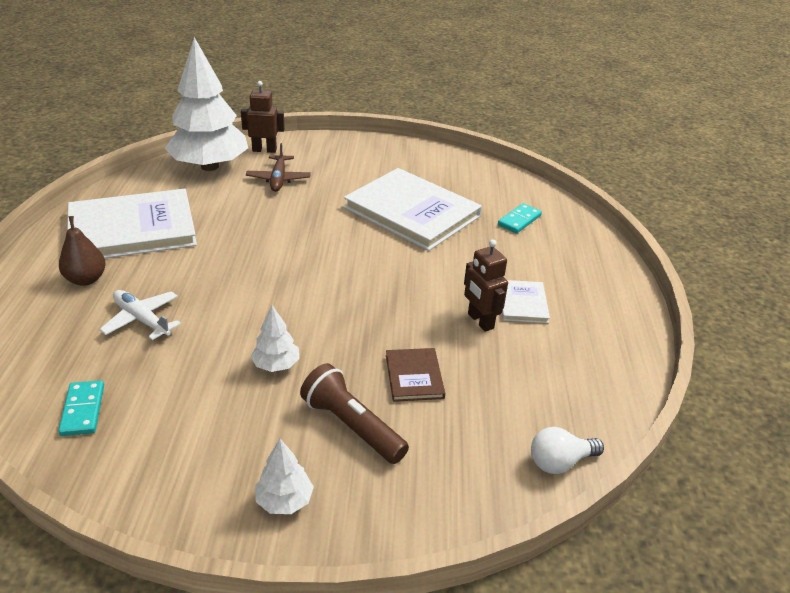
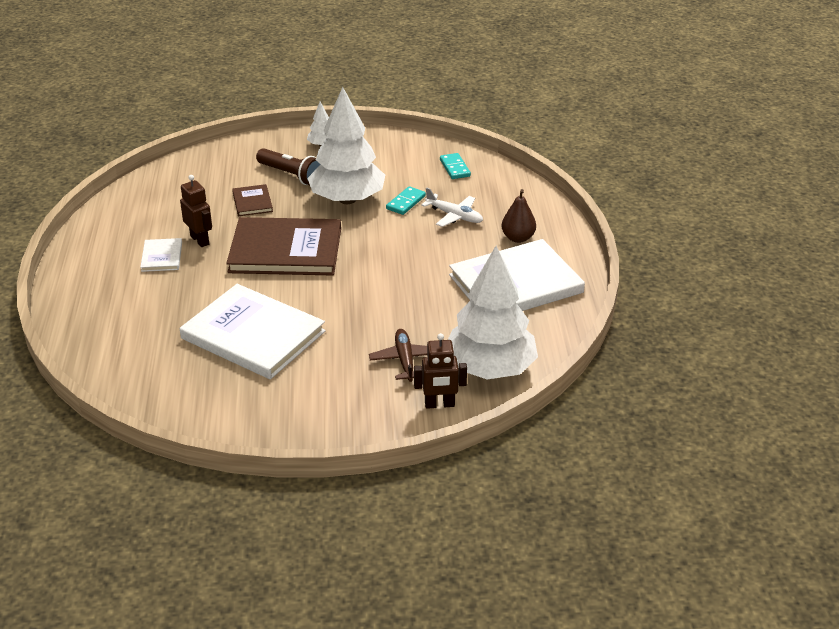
camera: 175 degrees right, 0 degrees up
(276, 365) = (347, 199): white tree -> white tree, size x2.35
(373, 295) = (285, 250): none -> brown book
(519, 220) = (140, 338): turquoise domino -> turquoise domino (406, 202)
(560, 462) = (166, 171): white light bulb -> none

